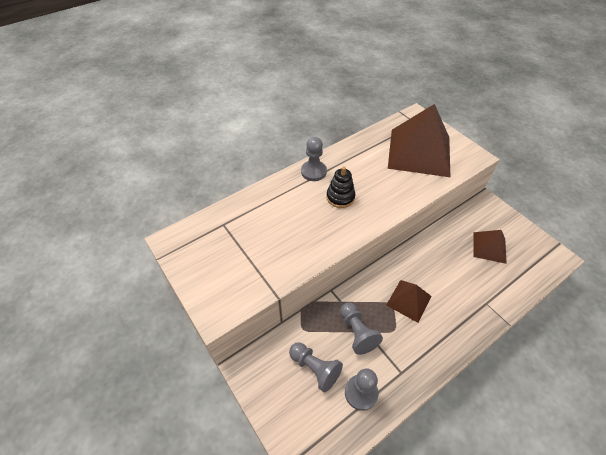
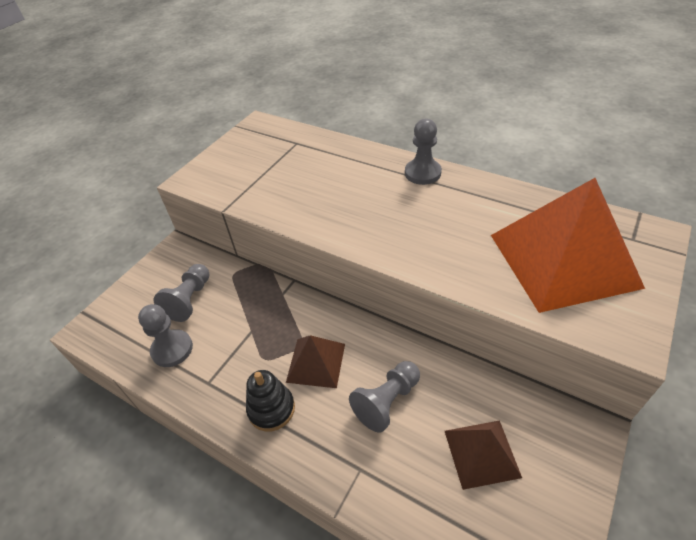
camera: 70 degrees right, 5 degrees down
(340, 197) = (396, 208): black stacking toy -> black stacking toy (271, 409)
(357, 332) = (246, 322): grey pawn -> grey pawn (387, 401)
(419, 152) = (562, 260): brown pyramid -> orange pyramid

